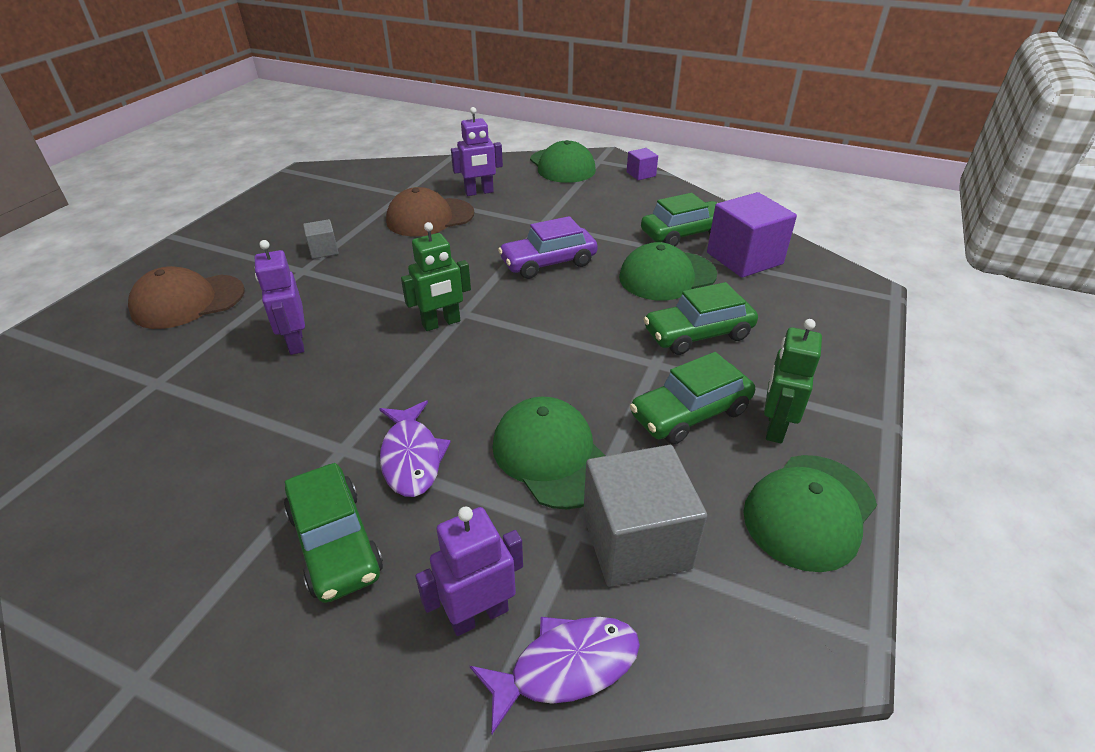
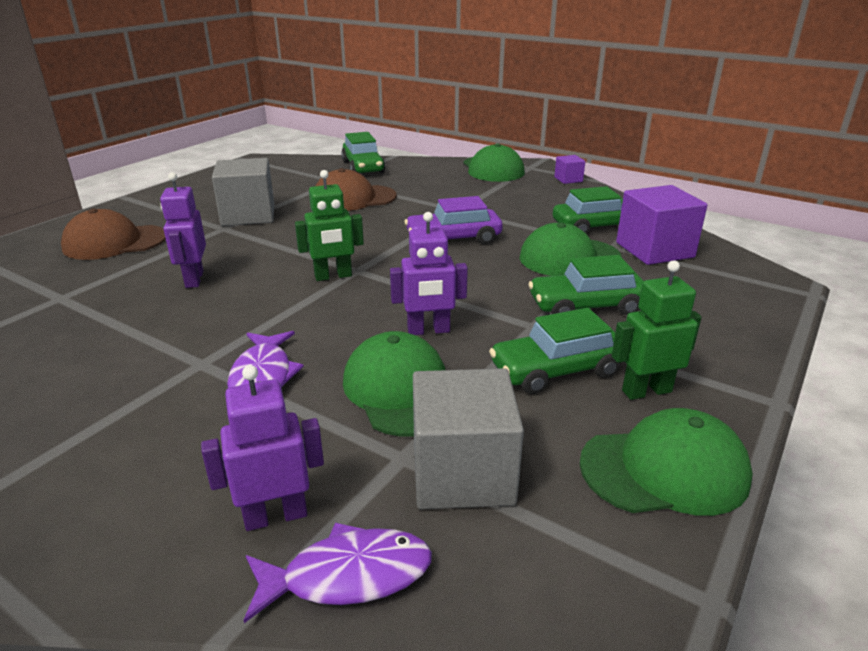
camera: 10 degrees right, 10 degrees down
(323, 250) = (248, 215): grey cube -> grey cube, size x2.05
(335, 542) = (162, 436): green car -> green car (363, 167)
(479, 192) = (407, 183): purple robot -> purple robot (428, 330)
(774, 427) = (646, 391): green robot -> green robot turned 45 degrees clockwise
(809, 511) = (664, 470): green cap -> green cap turned 150 degrees counterclockwise

